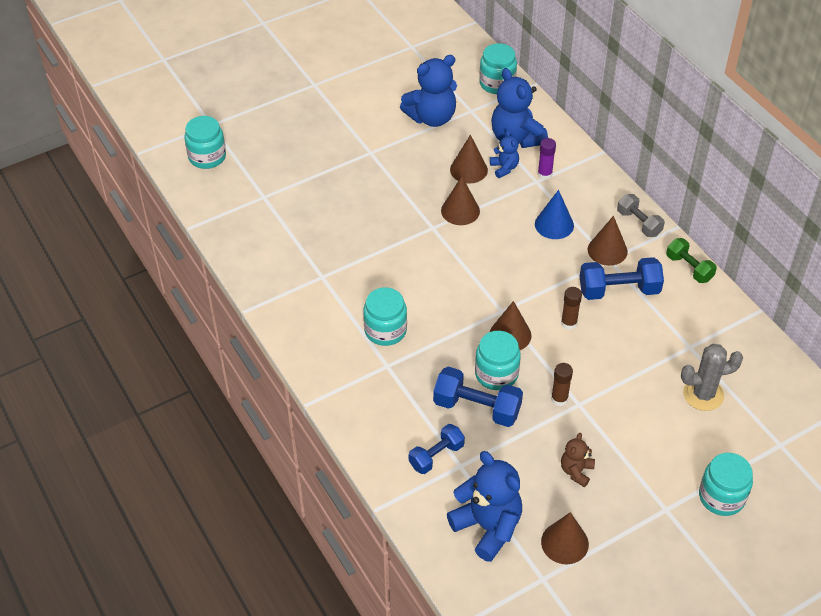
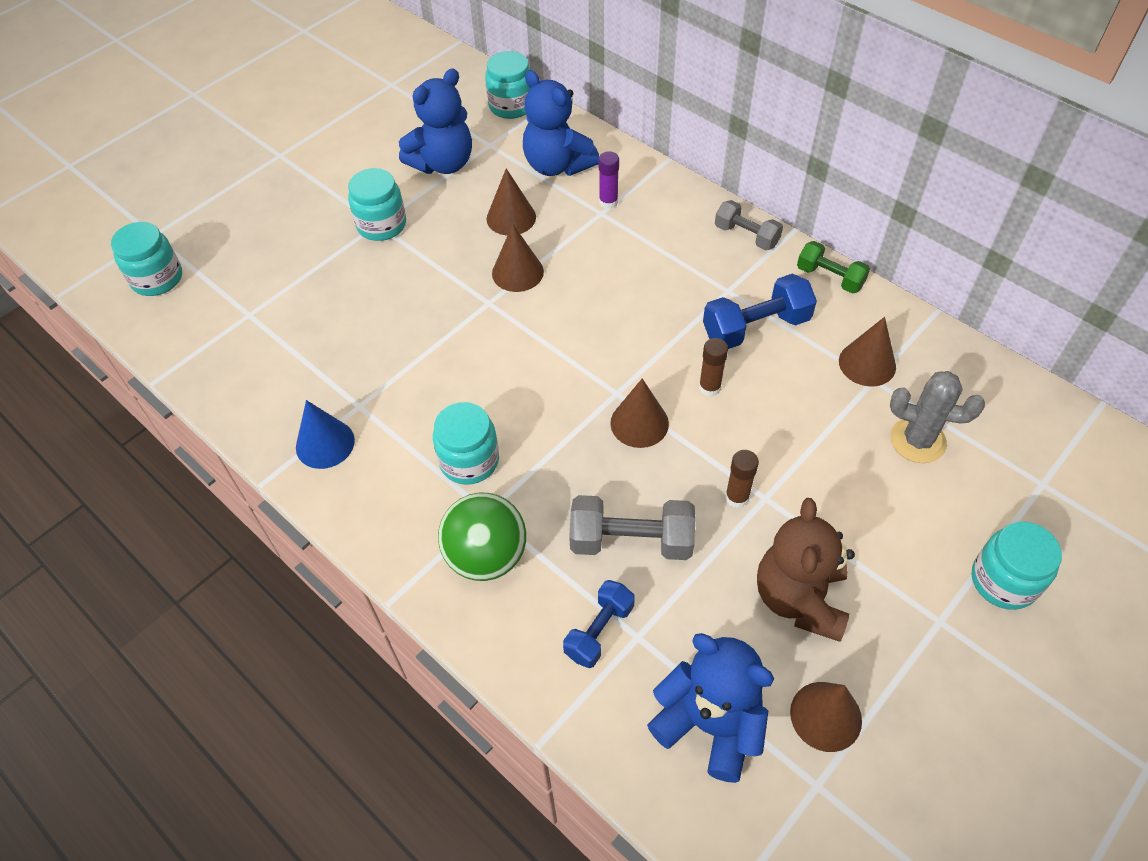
camera: 15 degrees left, 5 degrees up
(378, 393) = (486, 556): none -> green ball
(477, 408) = (631, 541): blue dumbbell -> grey dumbbell
(496, 374) = (640, 484): turquoise jar -> turquoise jar (381, 225)
(504, 168) = (555, 205): blue teddy bear -> none
(554, 224) = (643, 262): blue cone -> blue cone (325, 443)
(576, 471) = (799, 598): brown teddy bear -> brown teddy bear, size x1.94
(607, 250) = (721, 279): brown cone -> brown cone (867, 363)
(703, 394) = (917, 440): grey cactus -> grey cactus turned 45 degrees clockwise

